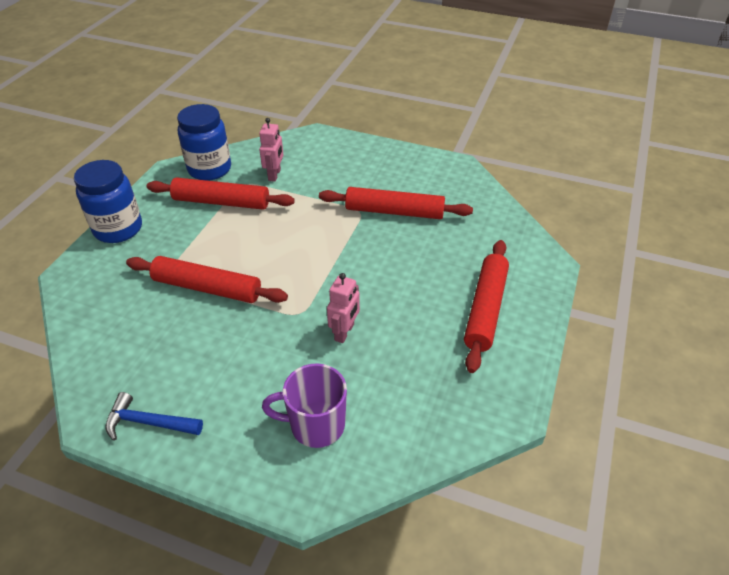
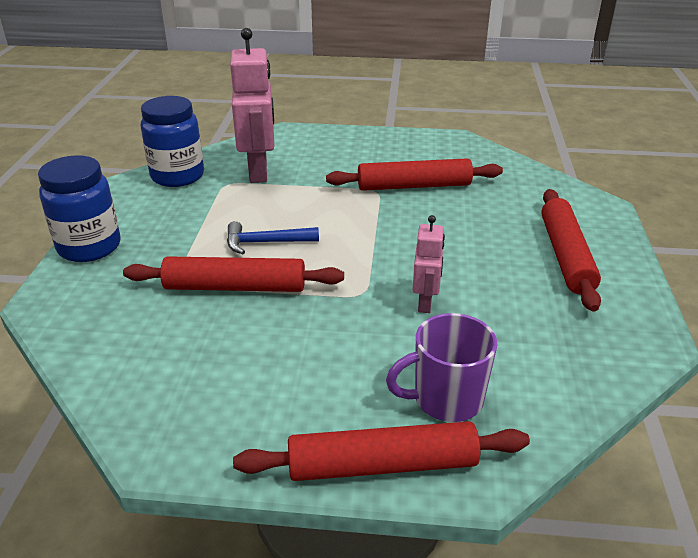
camera: 15 degrees left, 10 degrees down
(149, 423) = (232, 440): blue hammer -> blue hammer (266, 243)
(221, 202) = (208, 204): red rolling pin -> red rolling pin (382, 465)
(274, 175) = (259, 171): pink robot -> pink robot, size x1.84

